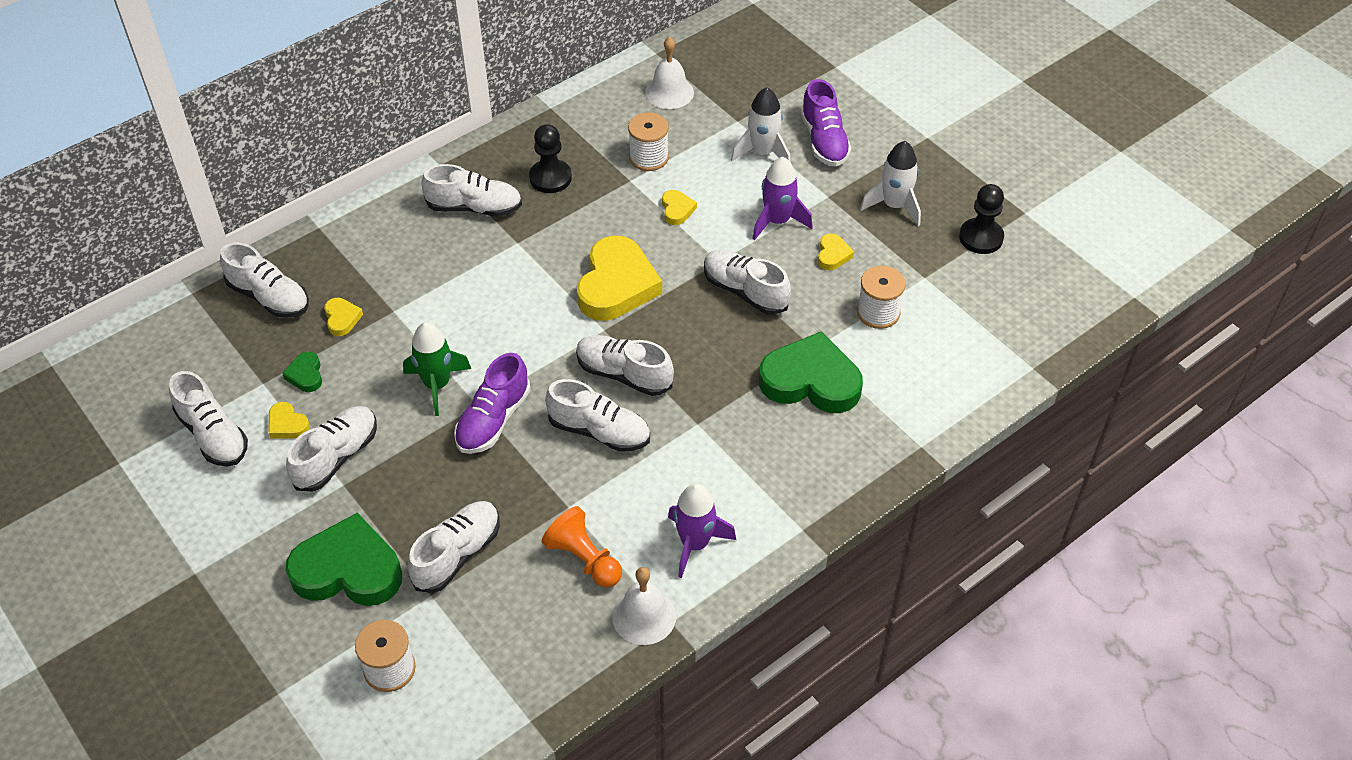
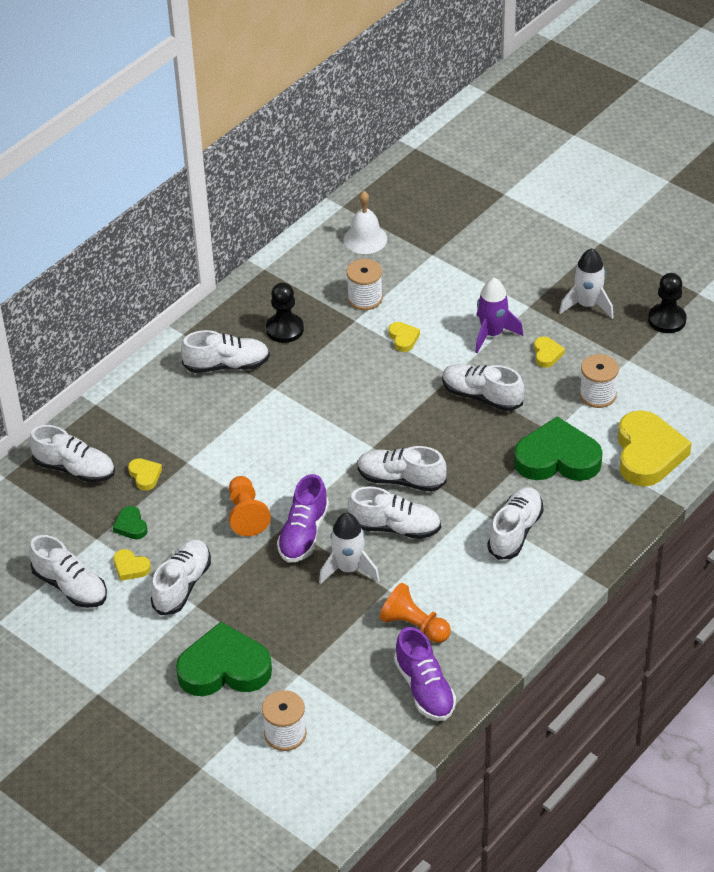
camera: 10 degrees left, 5 degrees down
(437, 385) = (246, 514): green rocket -> orange pawn
(457, 554) = (309, 641): white shoe -> white shoe (515, 531)
(616, 285) = (371, 409): yellow heart -> yellow heart (648, 454)
(644, 616) = (476, 659): white bell -> none
(695, 544) = (500, 599): purple rocket -> none
(762, 152) = (462, 278): white rocket -> white rocket (348, 568)
(824, 140) = (512, 259): purple shoe -> purple shoe (425, 689)

